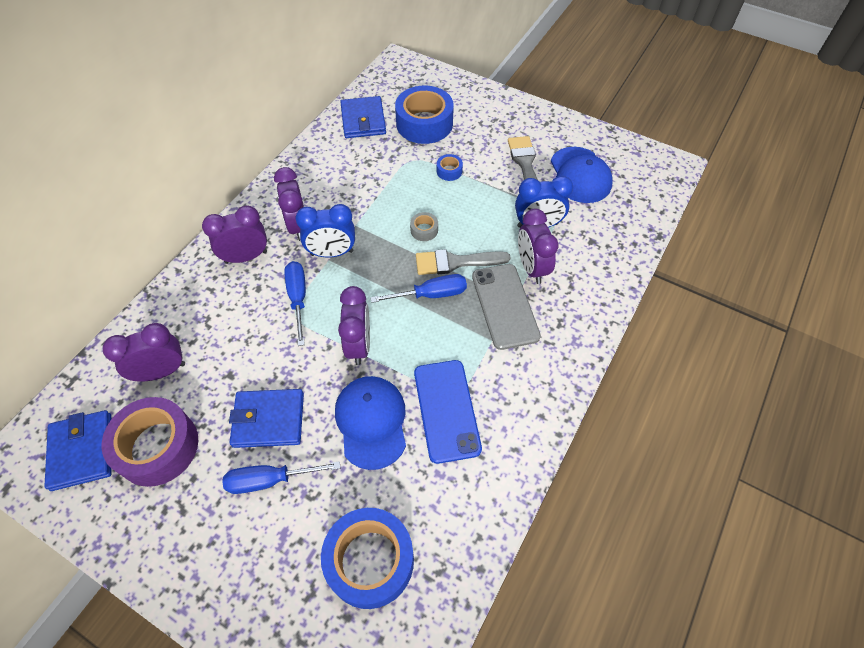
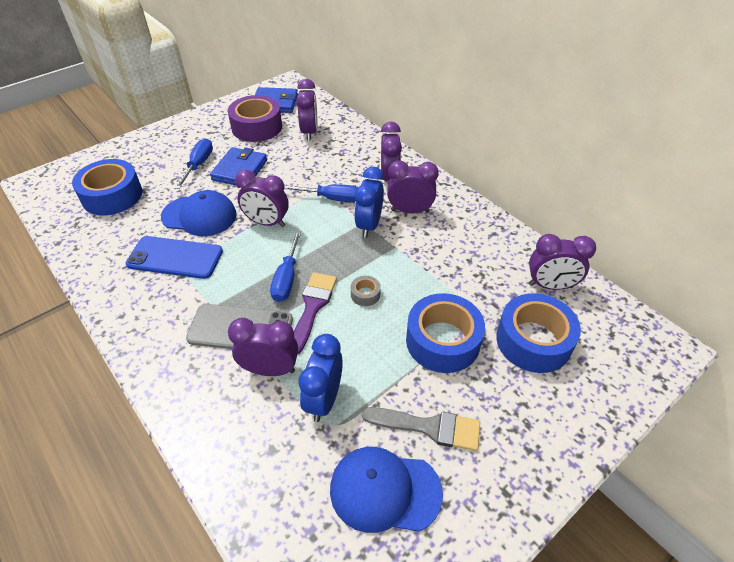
camera: 110 degrees right, 10 degrees down
(363, 120) = (550, 285): blue wallet -> purple clock
(449, 171) = (442, 341): blue tape -> blue tape, size x2.32
(455, 262) = (312, 307): grey brush -> purple brush

